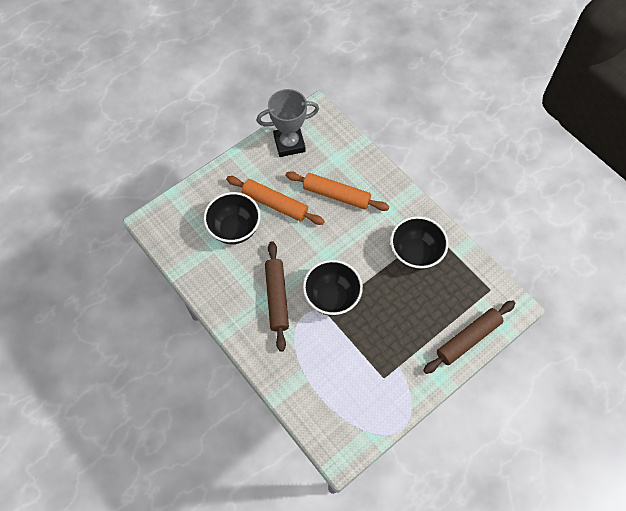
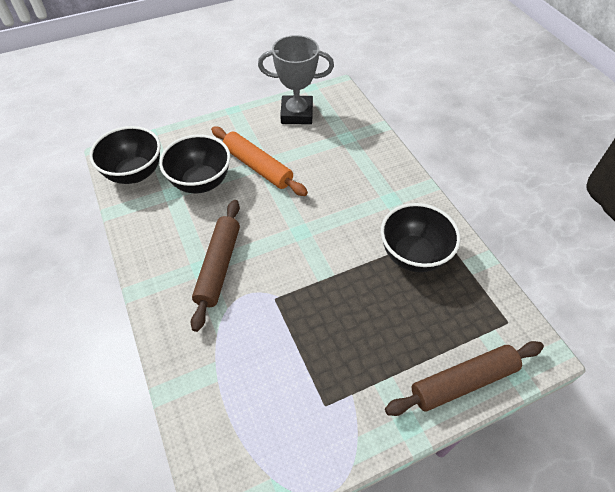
camera: 15 degrees right, 10 degrees down
(332, 297) = (288, 282): black bowl -> black bowl (134, 173)
(336, 195) = (333, 172): orange rolling pin -> none

